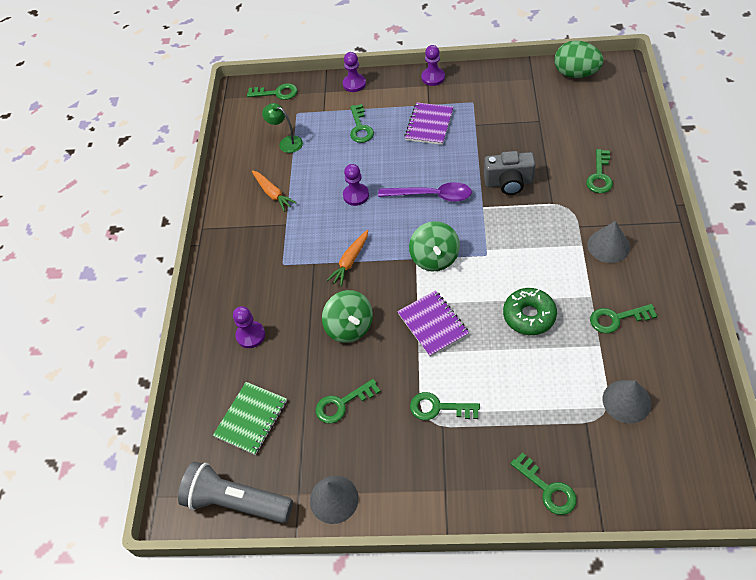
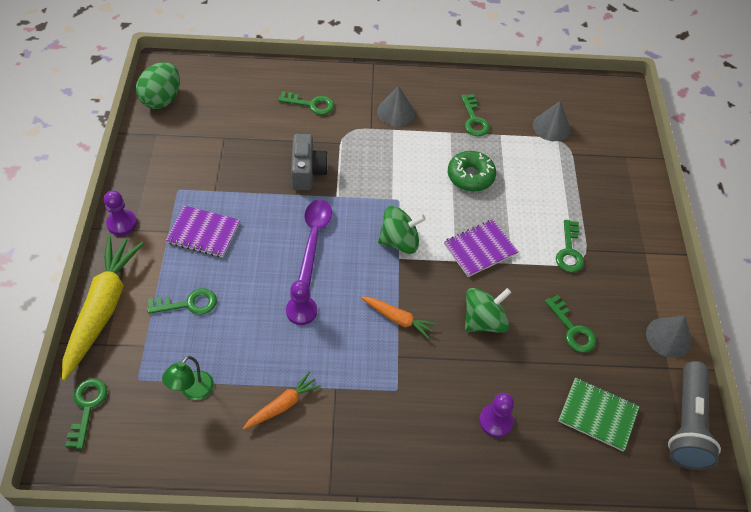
camera: 100 degrees left, 0 degrees up
(354, 84) = (103, 308): purple pawn -> yellow carrot
(547, 489) = (632, 185): green key -> none

